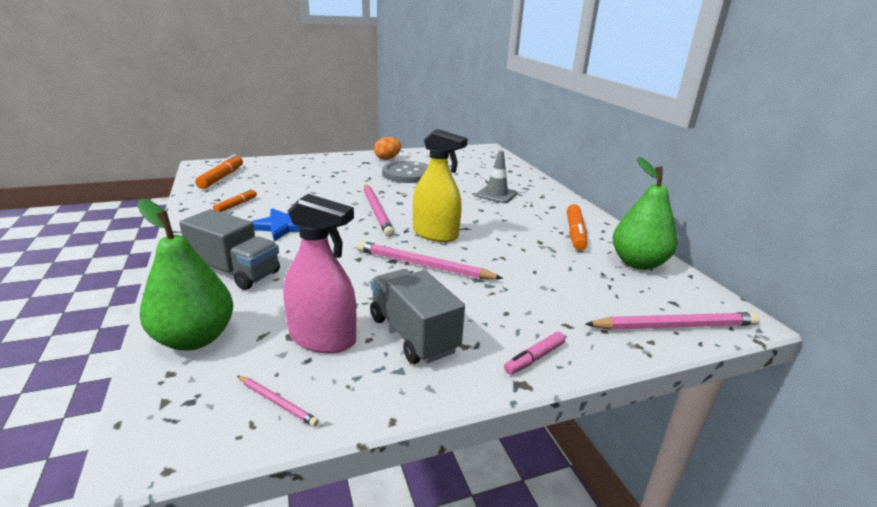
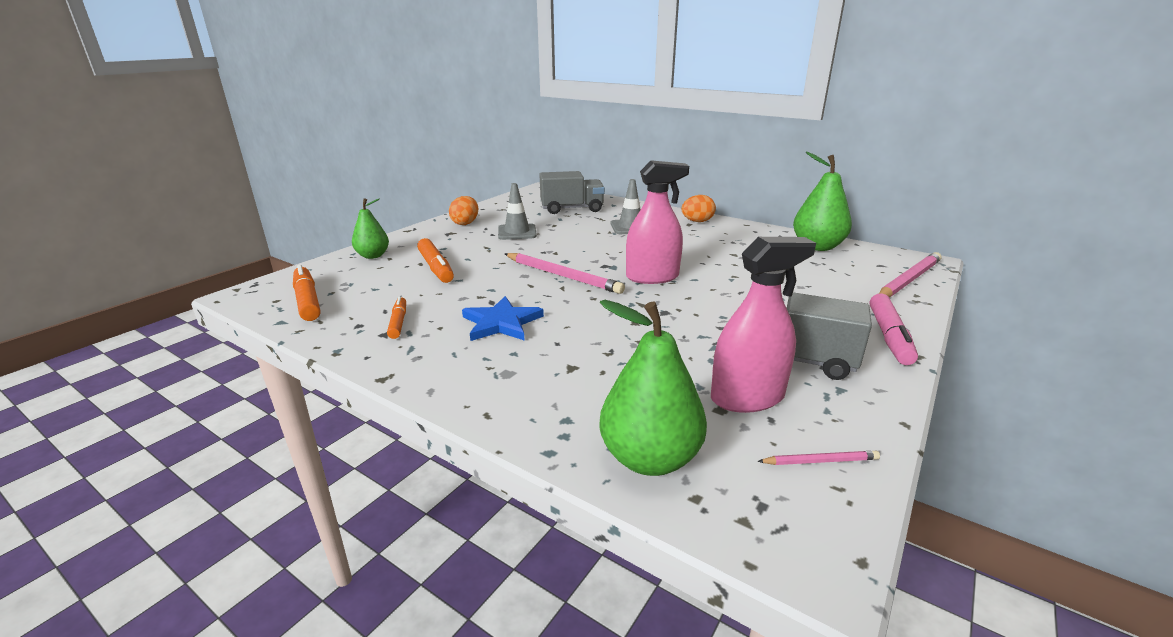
camera: 35 degrees left, 0 degrees up
(235, 271) = (550, 384): grey truck -> grey truck (572, 209)
(298, 163) = (373, 256): none -> green pear
(407, 174) = (517, 232): grey button -> grey traffic cone
(423, 265) = (695, 305): pink pencil -> none
(435, 234) = (652, 277): yellow spray bottle -> pink spray bottle
(534, 358) = (889, 336): pink marker -> pink marker, size x1.61
(563, 207) = (697, 221): none -> orange egg
(575, 233) = (743, 239): orange marker -> orange marker (436, 268)

